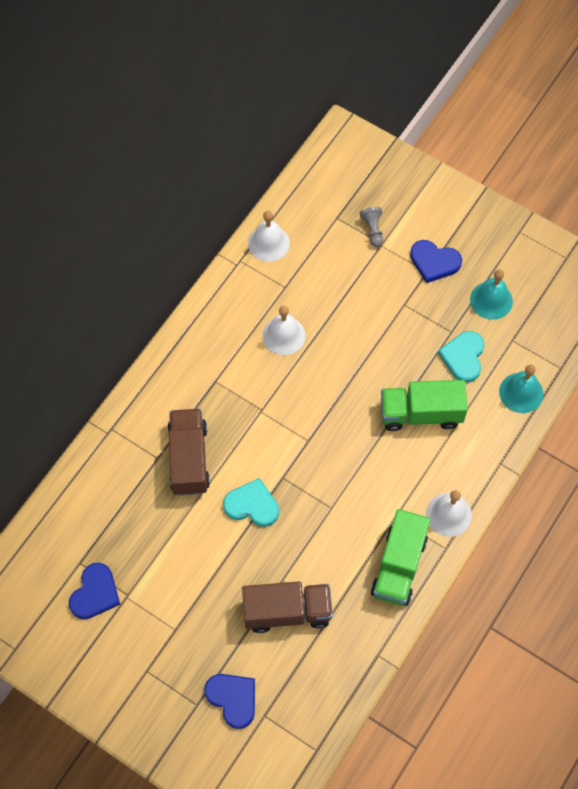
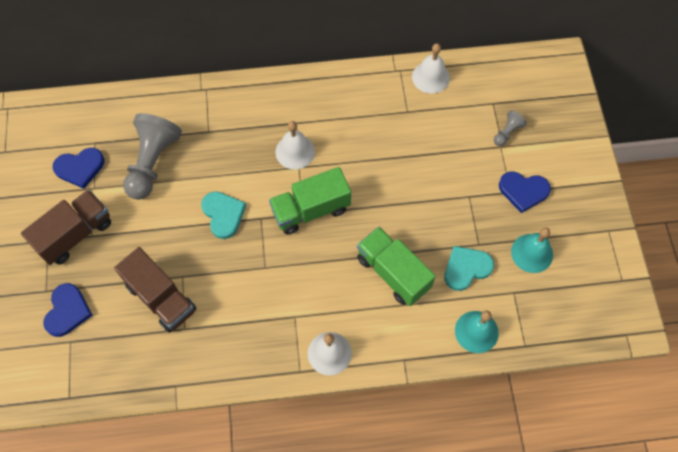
camera: 50 degrees right, 0 degrees up
(147, 527) = (152, 163): none -> grey pawn
(189, 459) = (224, 150): brown truck -> brown truck (75, 234)
(283, 335) = (370, 138): white bell -> white bell (295, 151)
(399, 566) = (258, 348): green truck -> green truck (311, 210)
(434, 262) = (523, 191): blue heart -> blue heart turned 60 degrees counterclockwise

